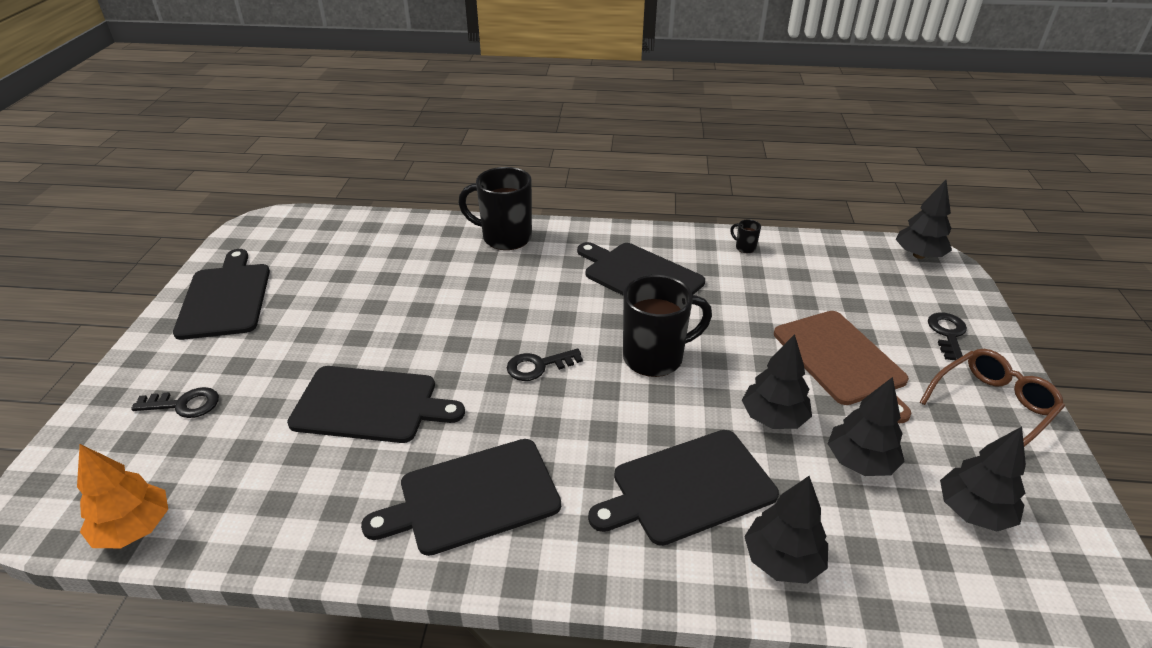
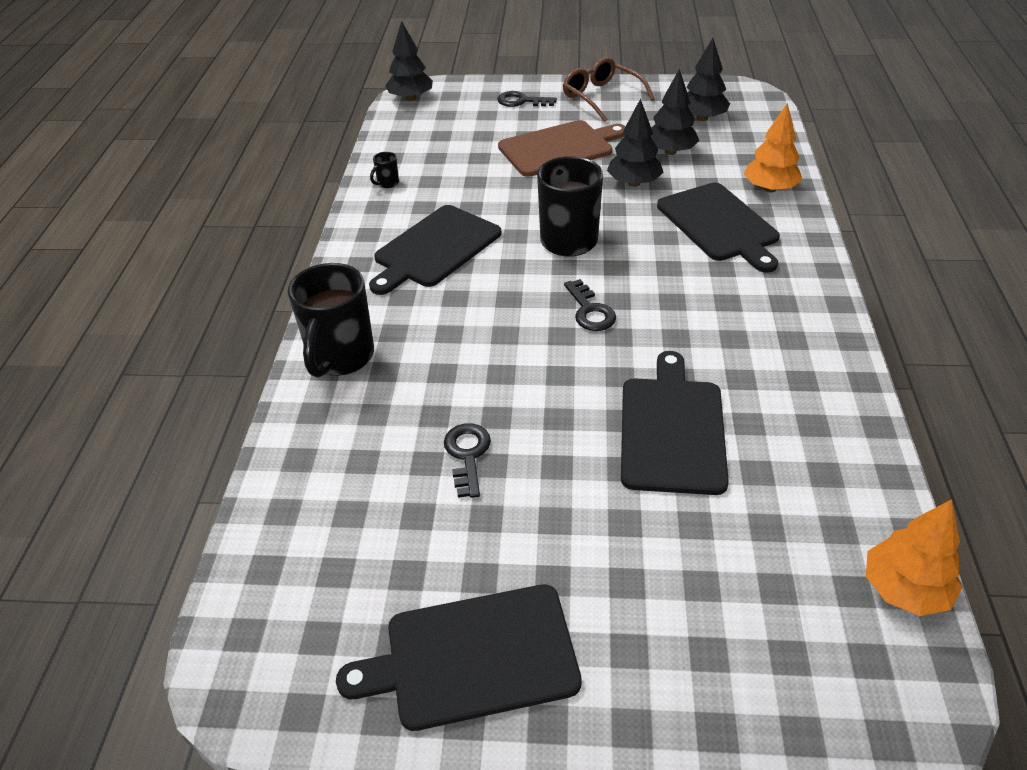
camera: 90 degrees left, 5 degrees up
(184, 404) = (712, 619): black key -> black key (467, 455)
(473, 497) = (769, 337): black cutting board -> none
(782, 560) = (770, 189): black tree -> orange tree

